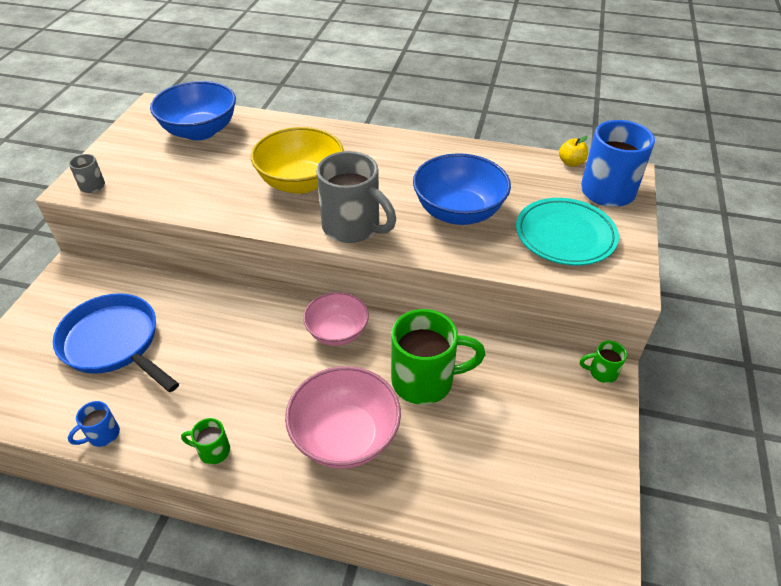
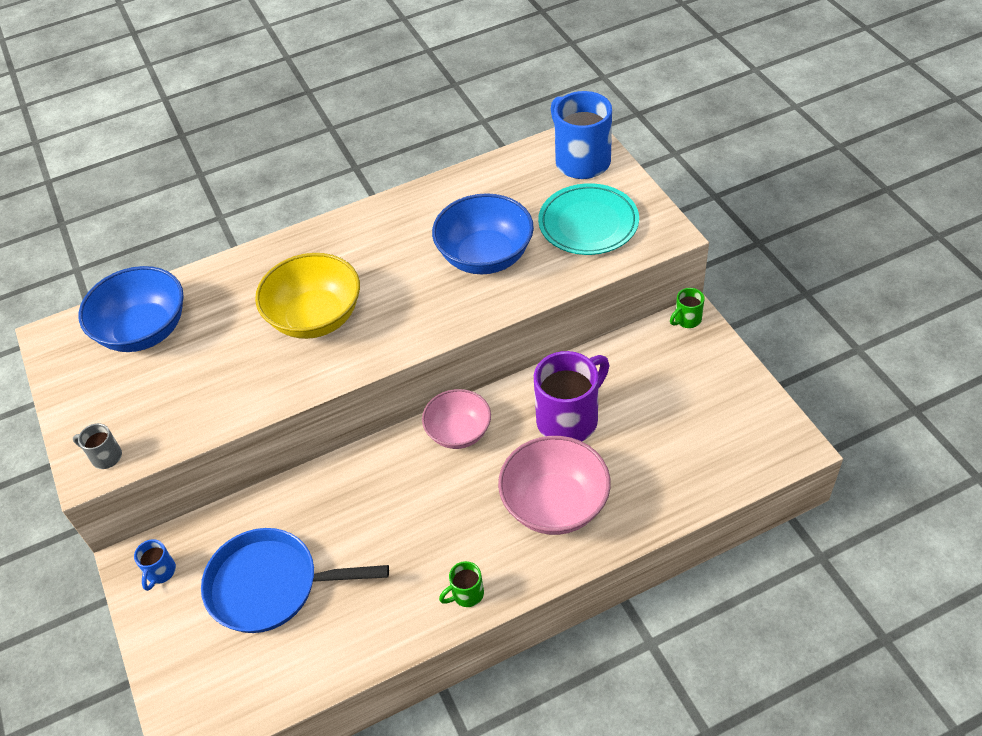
camera: 35 degrees left, 5 degrees up
(102, 435) = (359, 656): blue mug -> blue mug (160, 572)
(353, 227) = (413, 328): grey mug -> none
(425, 381) = (569, 419): green mug -> purple mug
(571, 163) = (529, 151): yellow apple -> none

